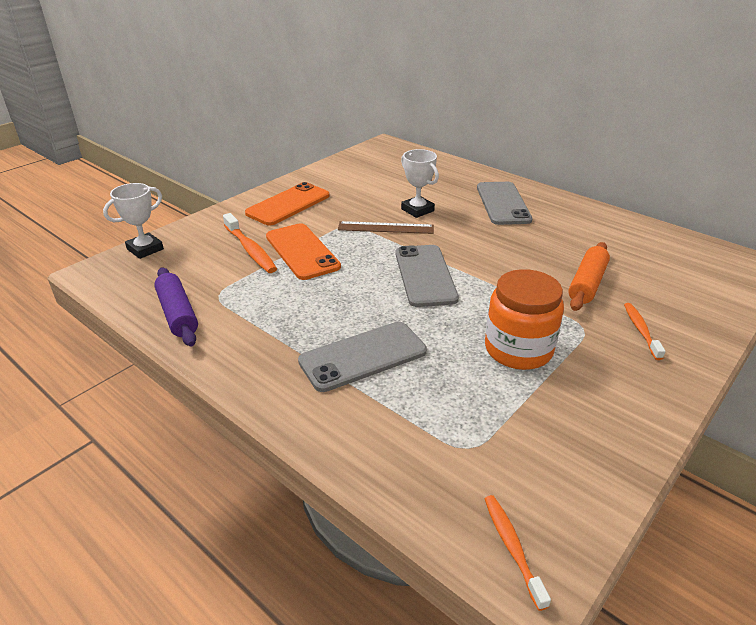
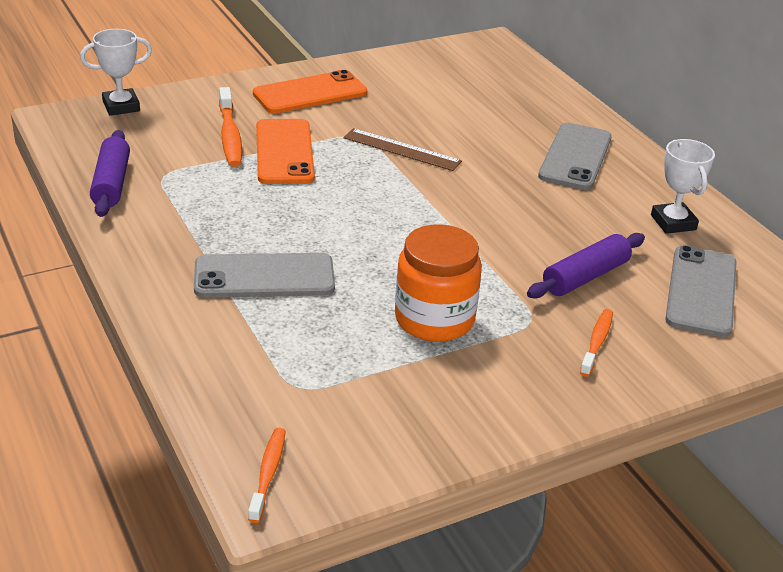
camera: 20 degrees right, 0 degrees up
(417, 210) = (458, 138): white trophy -> white trophy (673, 222)
(425, 275) = (400, 215): grey phone -> grey phone (701, 291)
(587, 284) = (585, 277): orange rolling pin -> purple rolling pin

